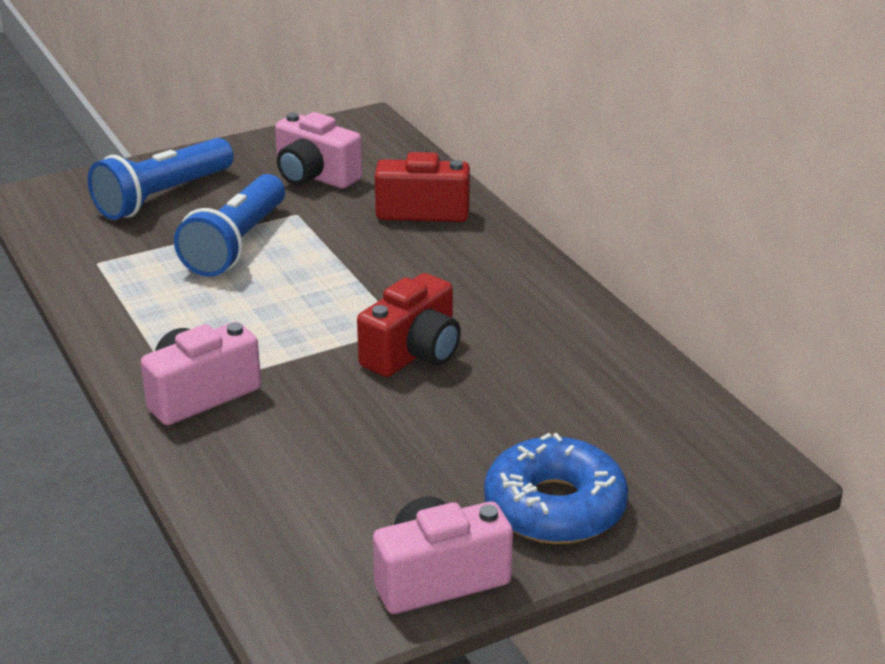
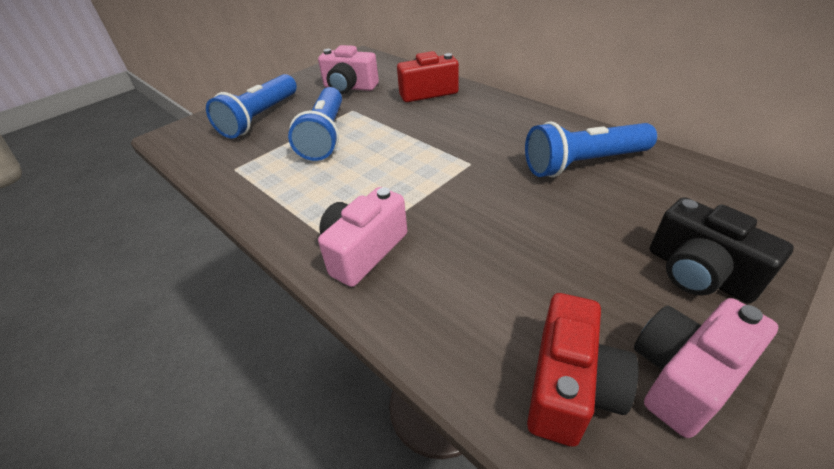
camera: 15 degrees left, 10 degrees up
(413, 353) = (493, 179): red camera -> red camera (570, 387)
(548, 362) = (583, 163): none -> blue flashlight
(554, 507) = (698, 273): blue donut -> black camera

